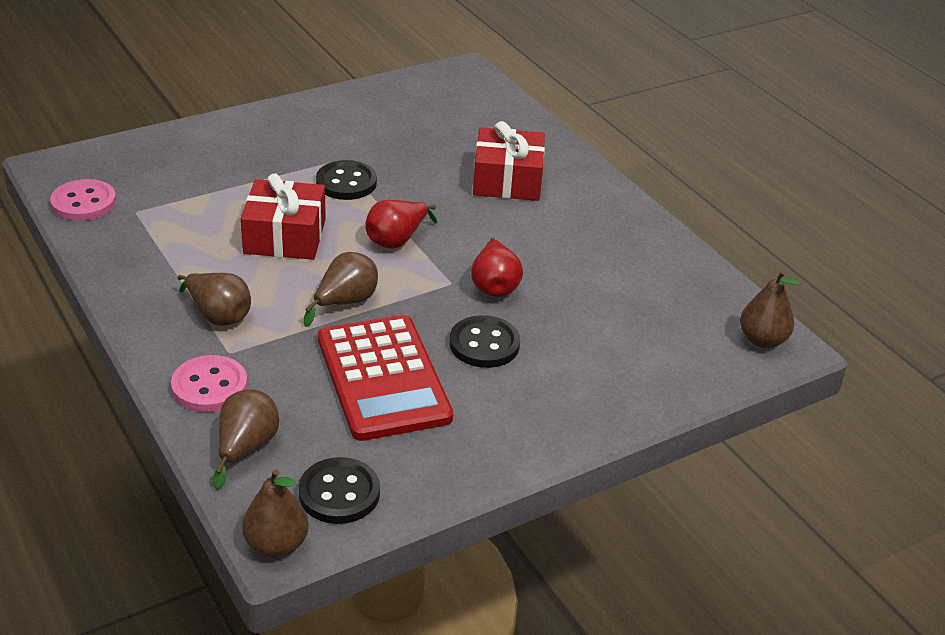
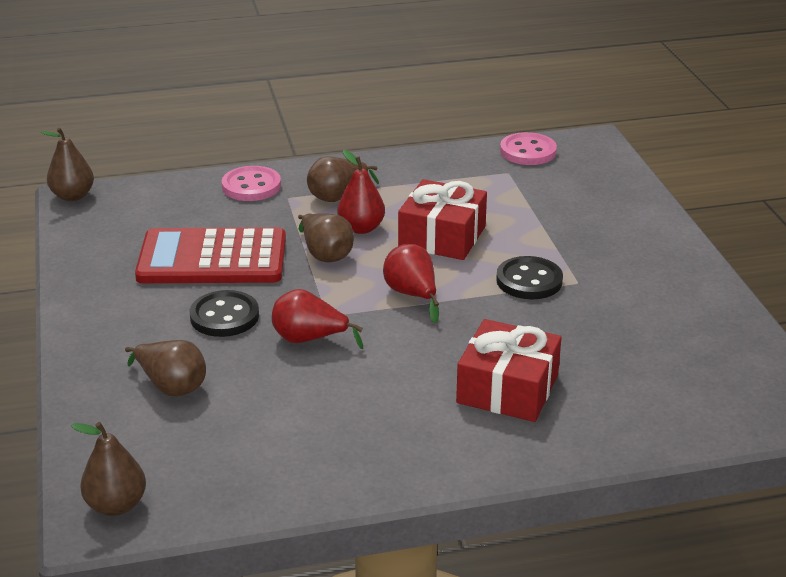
camera: 110 degrees right, 5 degrees down
(246, 447) = (174, 194): brown pear -> brown pear (171, 386)
(284, 288) = (361, 228): none -> red pear
(339, 493) = (100, 223): black button -> none

